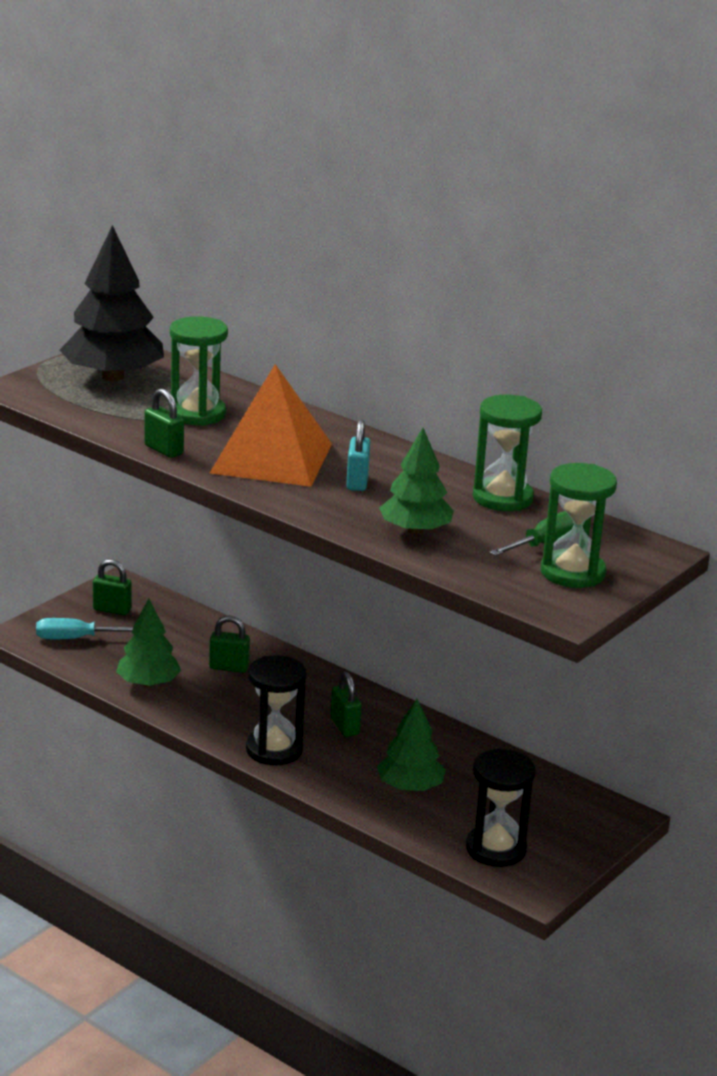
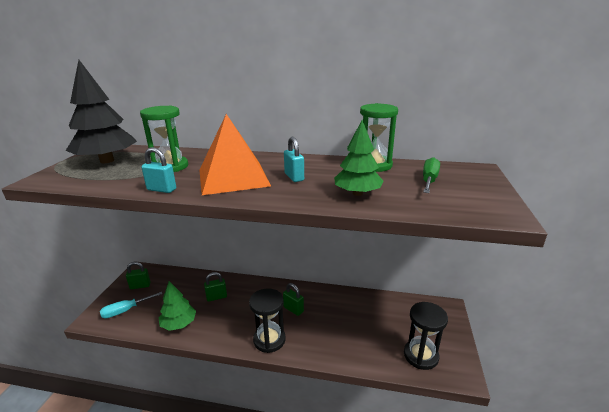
camera: 25 degrees left, 0 degrees up
(164, 450) = (161, 189): green padlock -> turquoise padlock
(410, 787) = (350, 333): green tree -> none
(572, 573) = (466, 191): green hourglass -> none

